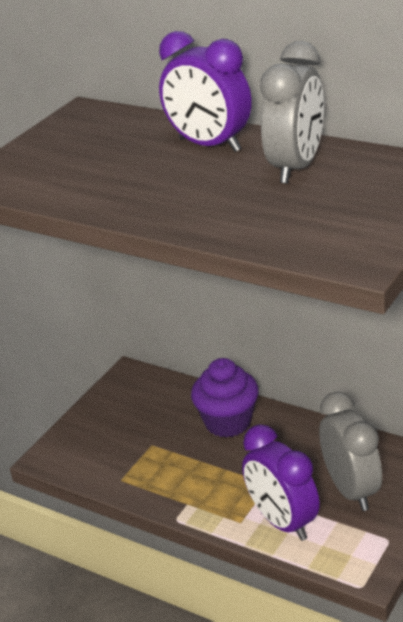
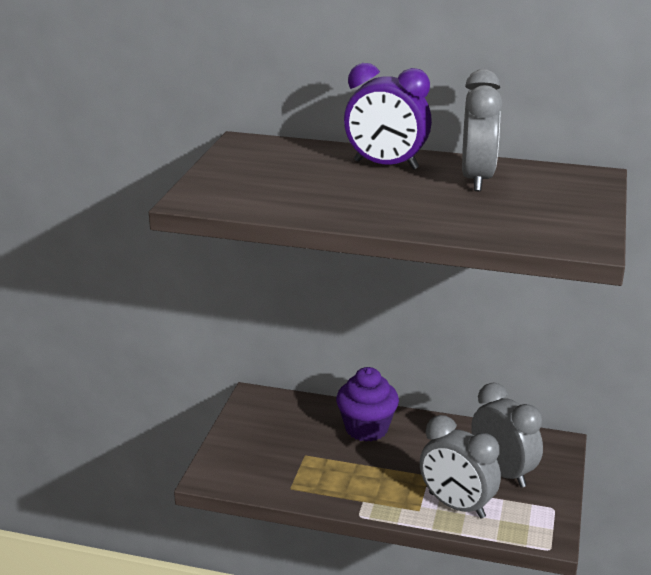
camera: 20 degrees left, 5 degrees down
(282, 522) = (456, 505): purple clock -> grey clock

